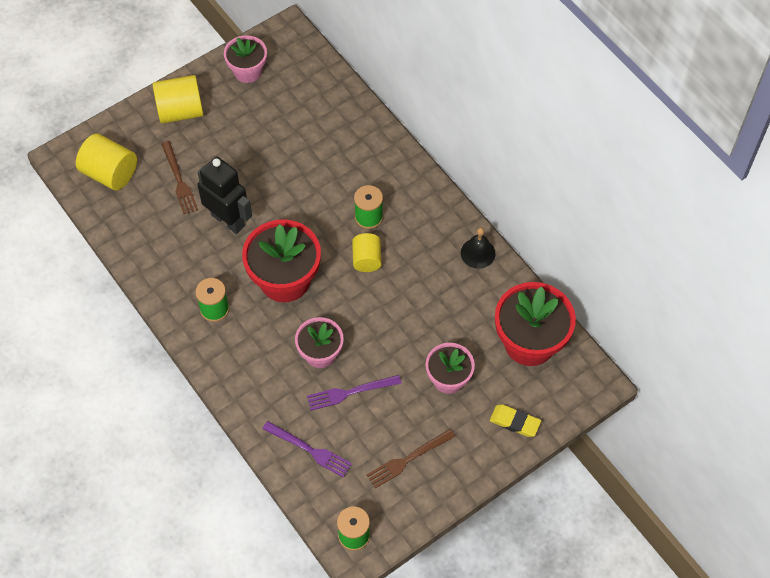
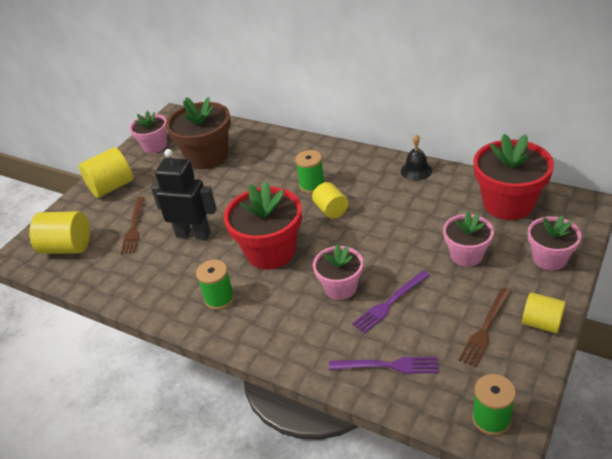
camera: 20 degrees left, 20 degrees down
(179, 180) = (134, 227): brown fork -> brown fork turned 45 degrees clockwise
(291, 118) = (207, 156): none -> brown flower pot
(456, 479) = (541, 323): none -> yellow cylinder
(515, 422) = (549, 258): yellow eraser -> pink flower pot

